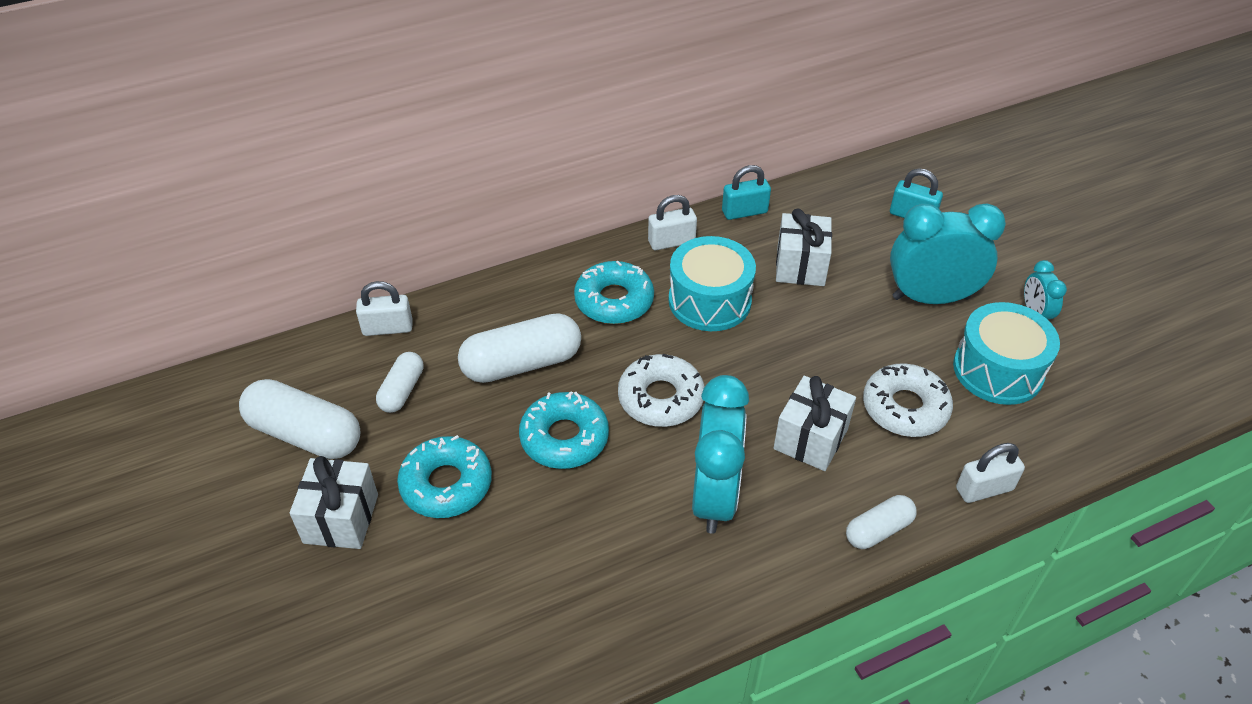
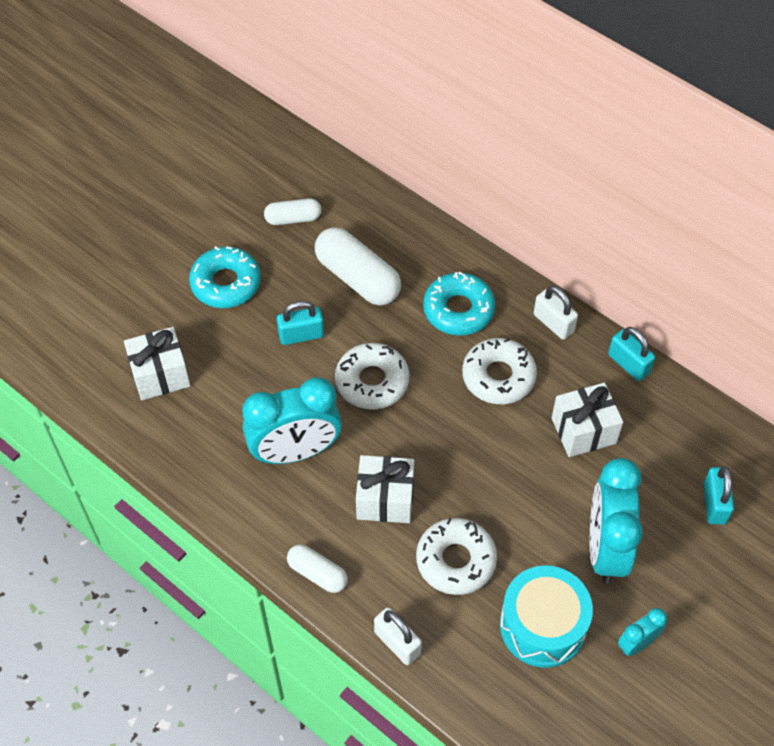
camera: 65 degrees right, 10 degrees up
(305, 434) = (227, 185): white capsule -> none
(341, 518) = (171, 239): white gift -> white gift (160, 375)
(387, 328) = (346, 181): white padlock -> none
(564, 438) = (301, 335): turquoise donut -> turquoise padlock
(709, 301) = (498, 376): turquoise drum -> white donut
(930, 298) = (605, 548): turquoise clock -> turquoise clock turned 150 degrees counterclockwise

